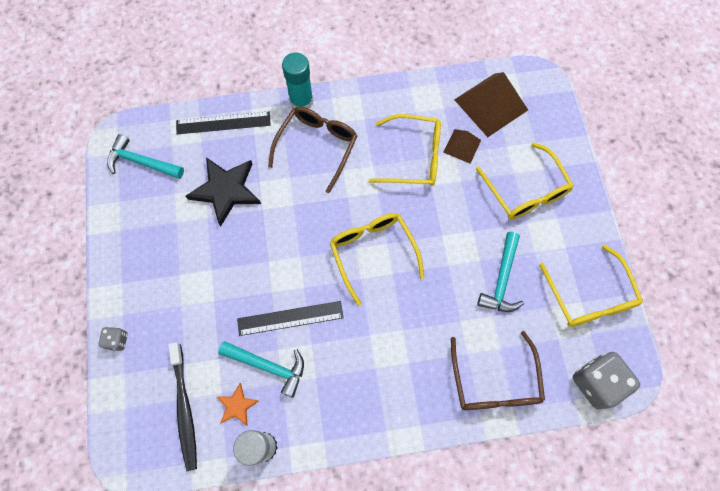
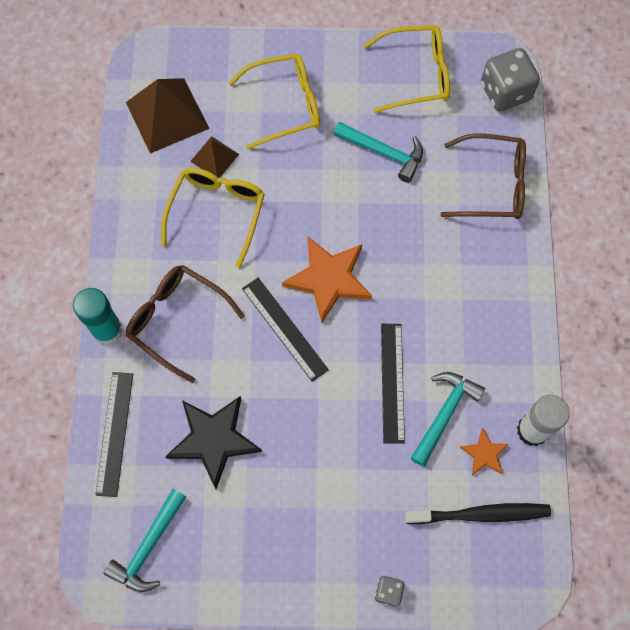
camera: 80 degrees left, 0 degrees up
(323, 225) = (284, 328): none -> black ruler
(373, 252) = (328, 279): yellow glasses -> orange star

